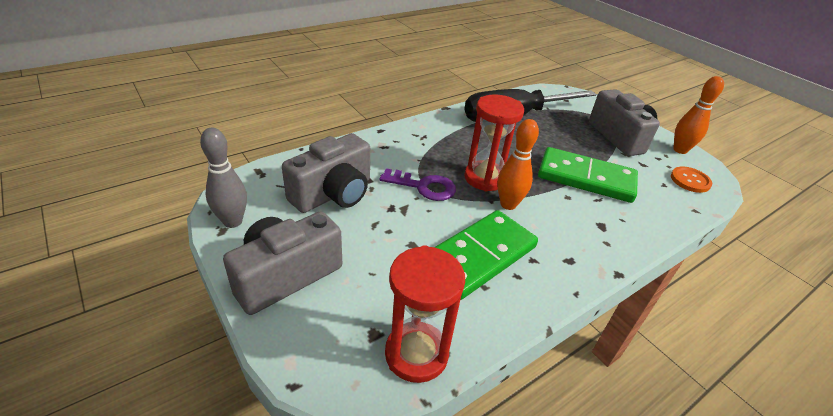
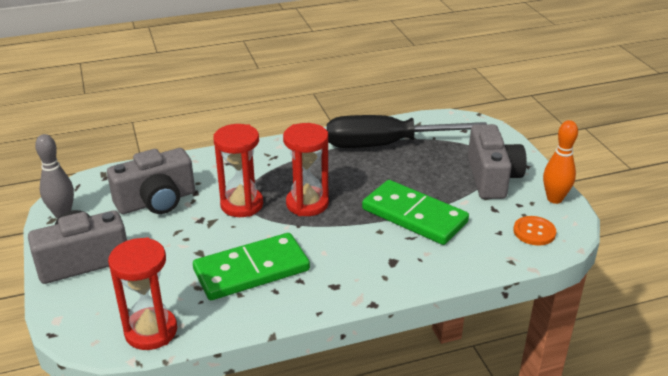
camera: 20 degrees right, 5 degrees down
(423, 187) = (242, 205): purple key -> red hourglass
(508, 204) = (312, 230): orange bowling pin -> none

